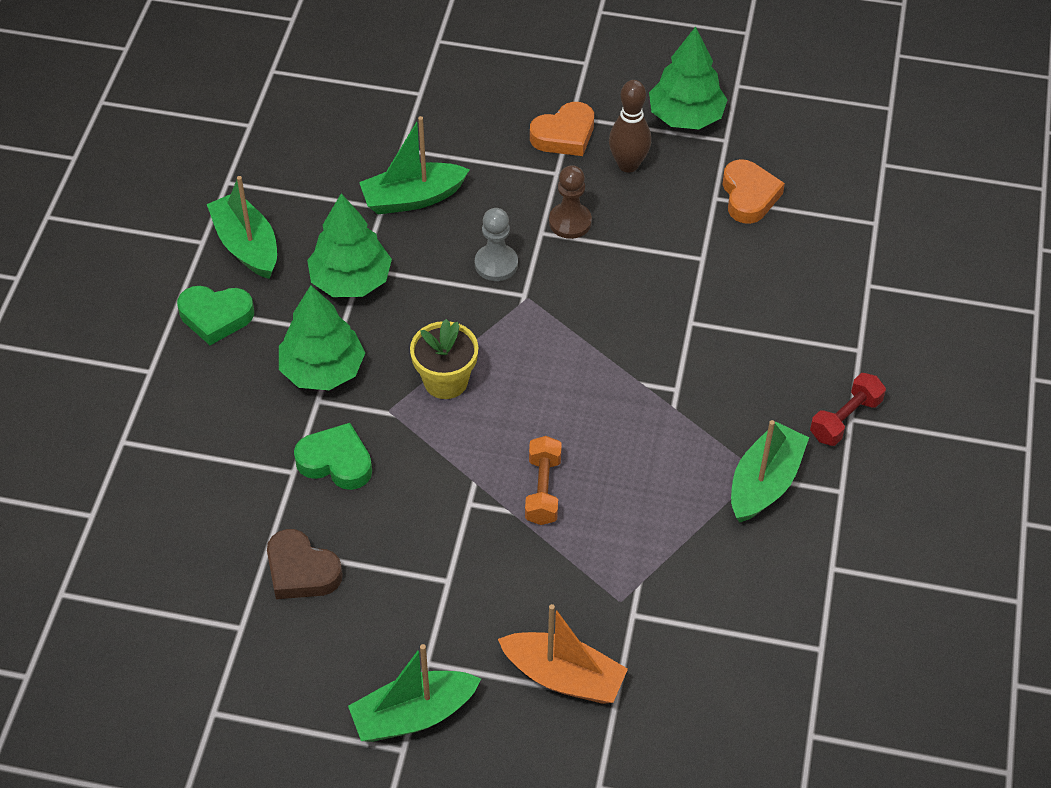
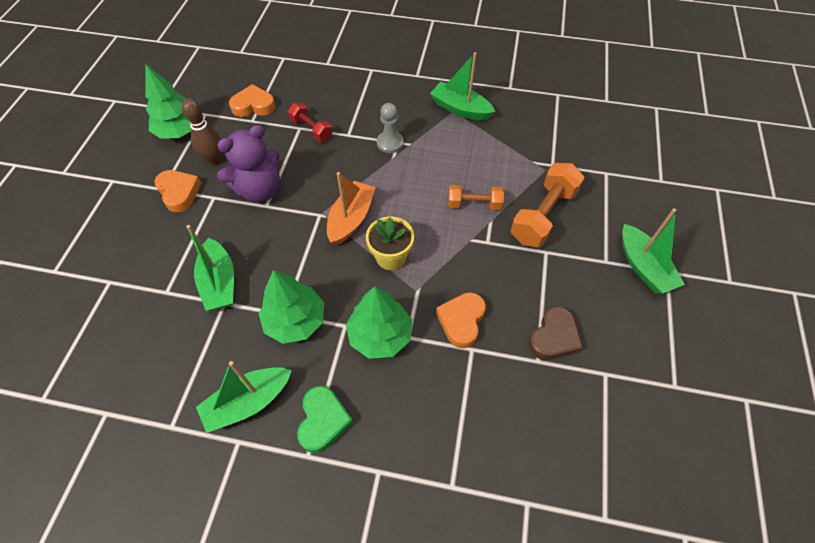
camera: 90 degrees left, 5 degrees up
(336, 462) = (461, 321): green heart -> orange heart
(496, 264) = (291, 230): grey pawn -> grey pawn (390, 143)
(519, 585) = (543, 215): none -> orange dumbbell
(563, 677) = (599, 195): orange boat -> orange boat (351, 219)
(570, 222) = (259, 190): brown pawn -> purple teddy bear
(845, 419) = (417, 77): red dumbbell -> red dumbbell (311, 129)

